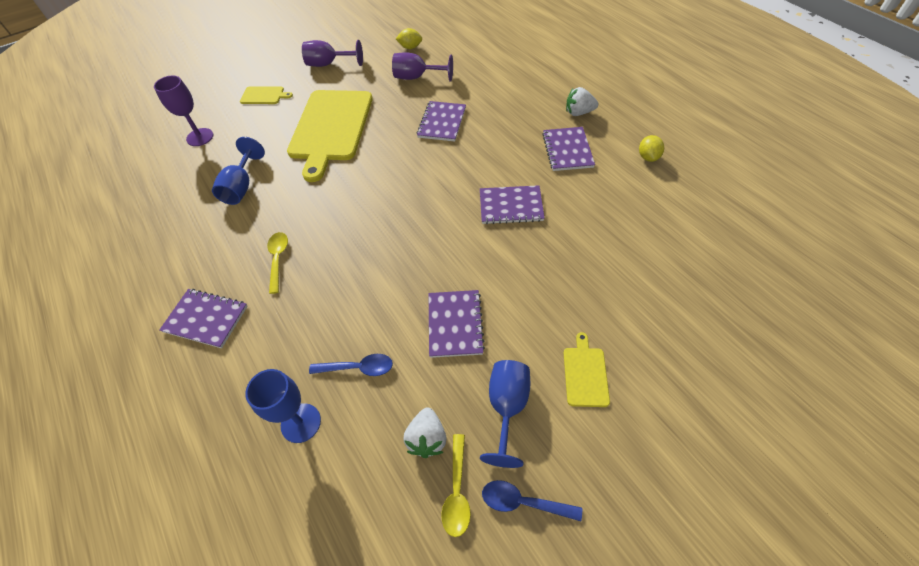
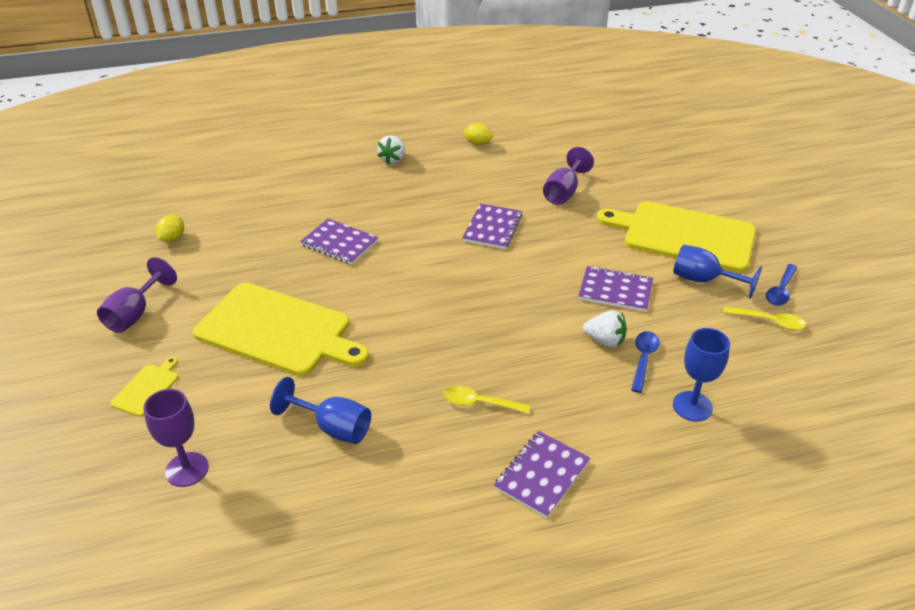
camera: 75 degrees left, 15 degrees down
(417, 77) = (240, 245): purple goblet -> purple goblet (563, 192)
(427, 438) = (722, 329): white strawberry -> white strawberry (605, 340)
(567, 150) = (440, 179): purple notebook -> none
(585, 374) = (684, 235): yellow cutting board -> yellow cutting board, size x2.40

